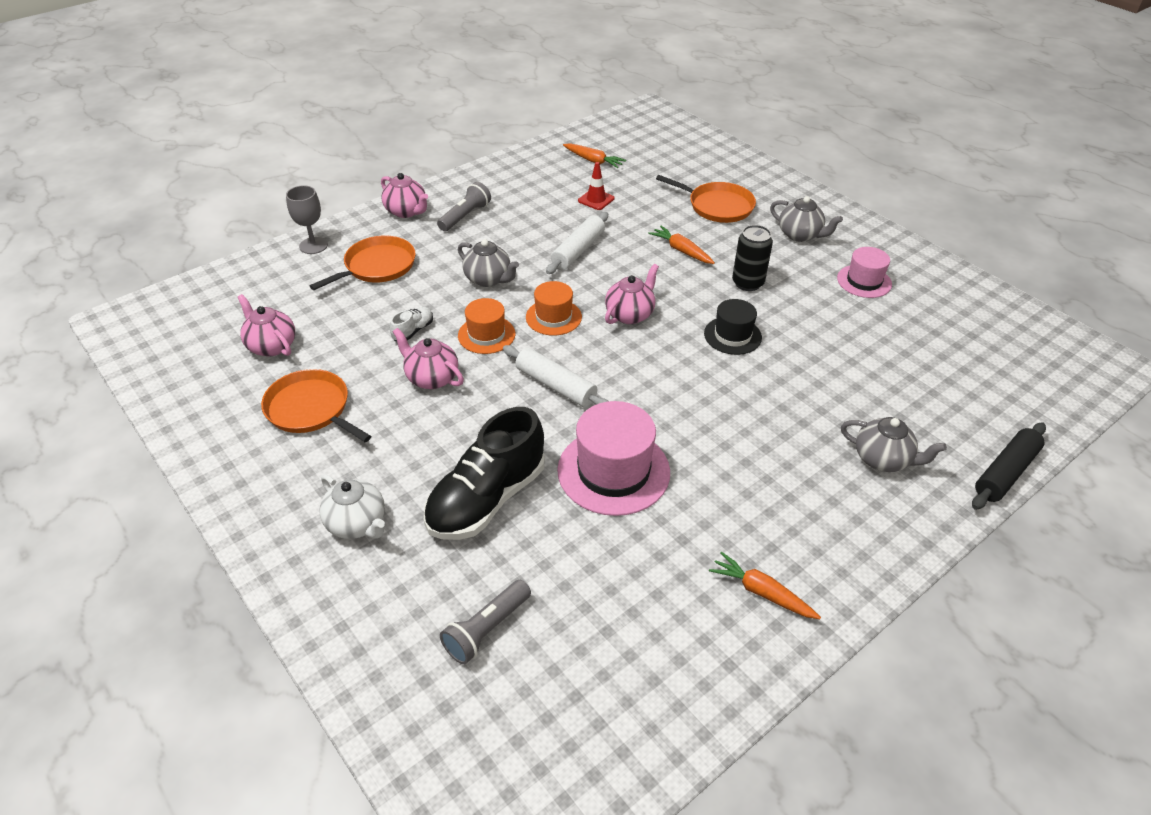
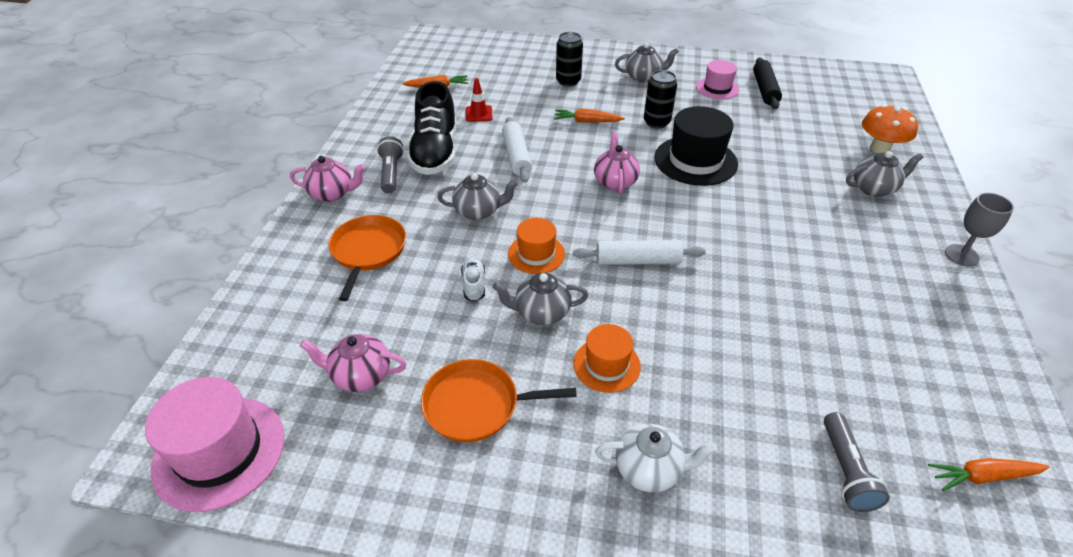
camera: 40 degrees left, 0 degrees up
(313, 245) = (279, 266): grey goblet -> grey goblet (961, 255)
(431, 378) = (541, 313): pink teapot -> grey teapot
(486, 499) = (710, 375): black shoe -> black shoe (435, 153)
(553, 317) = (566, 213): orange hat -> orange hat (606, 365)
(613, 471) = (756, 295): pink hat -> pink hat (219, 452)
(717, 206) = (568, 81): orange pan -> black can
(732, 335) = (695, 161): black hat -> black hat, size x1.68
(762, 592) = (937, 312): orange carrot -> orange carrot (983, 476)
(959, 429) = (879, 148): none -> orange mushroom
(1005, 473) = (931, 160): black rolling pin -> black rolling pin (765, 89)

